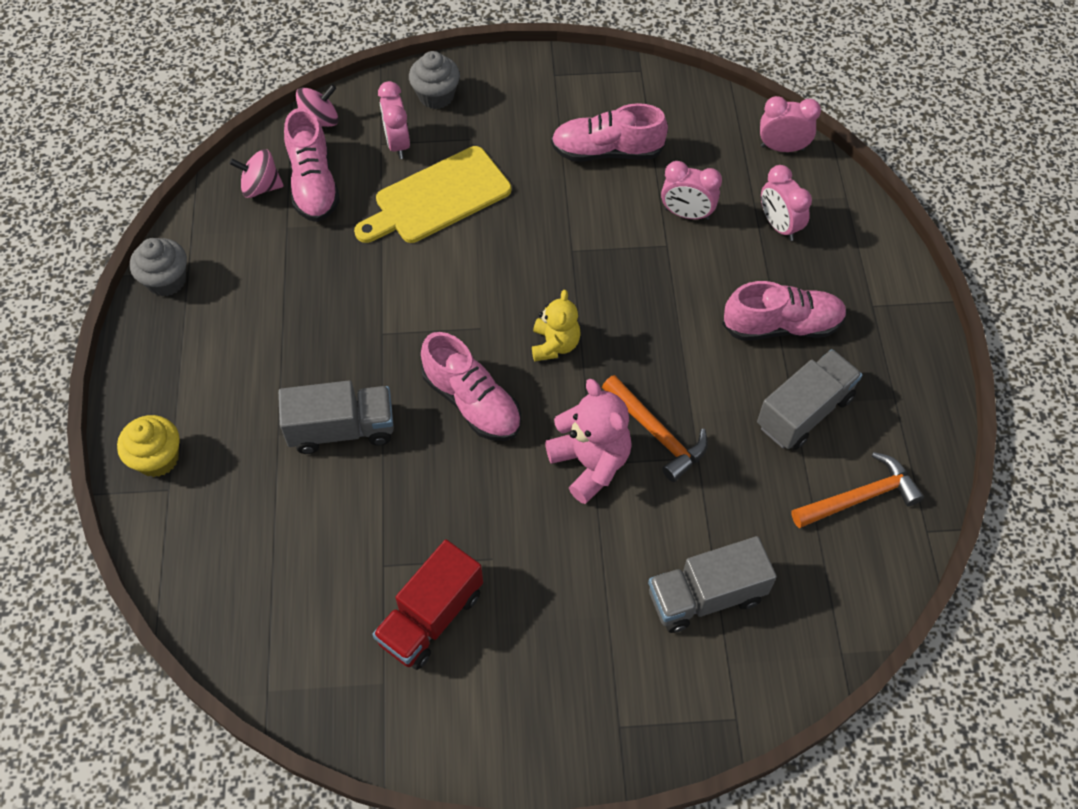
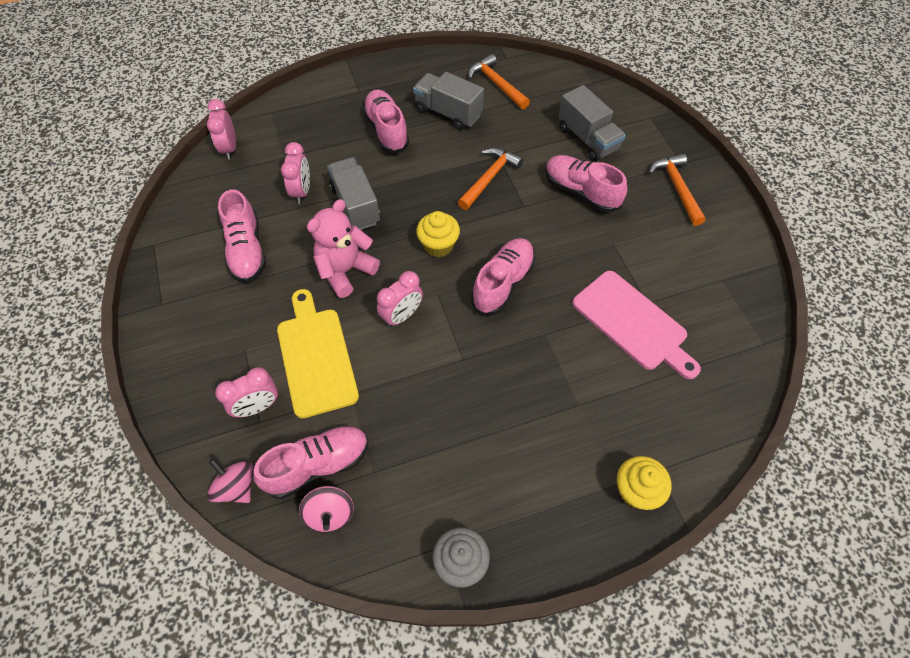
camera: 105 degrees left, 0 degrees up
(342, 429) = (556, 360): grey truck -> grey truck (356, 205)
(359, 535) = (633, 323): none -> pink cutting board
(431, 617) = (667, 266): red truck -> none
(436, 96) = (194, 391): grey cupcake -> none
(437, 198) = (316, 357): yellow cutting board -> yellow cutting board turned 150 degrees counterclockwise
(555, 345) = (438, 245): yellow teddy bear -> yellow cupcake
(569, 694) = (676, 188): none -> orange hammer
(590, 463) = (524, 207): pink teddy bear -> pink teddy bear (345, 271)
(598, 548) = (581, 192): none -> pink shoe
(779, 225) = (303, 142): pink clock -> pink clock (402, 316)

